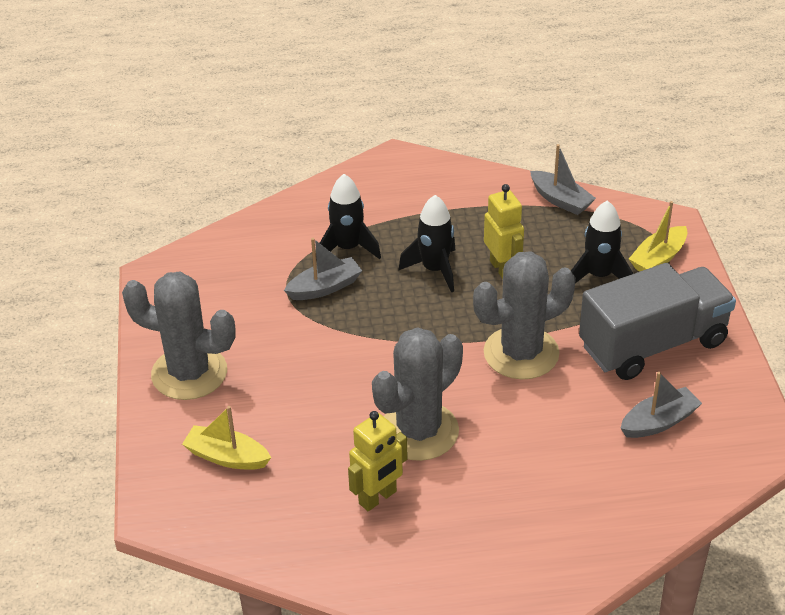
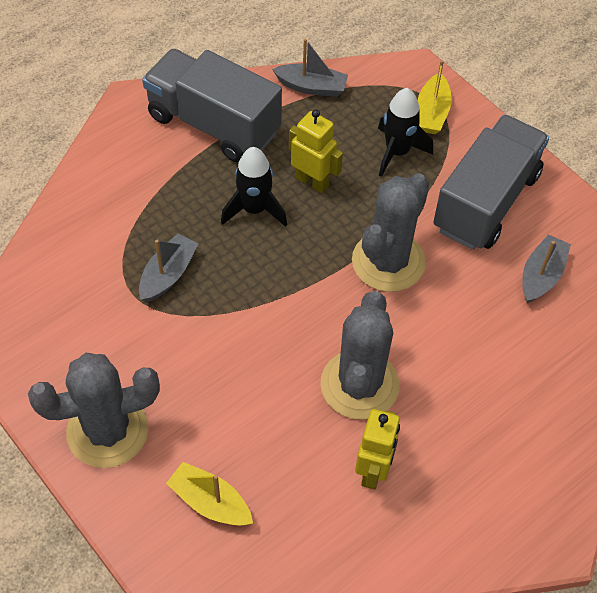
camera: 35 degrees left, 15 degrees up
(227, 457) = (210, 502): yellow boat -> yellow boat turned 45 degrees clockwise
(348, 248) = (159, 222): black rocket -> none
(451, 197) = (213, 124): none -> grey truck

